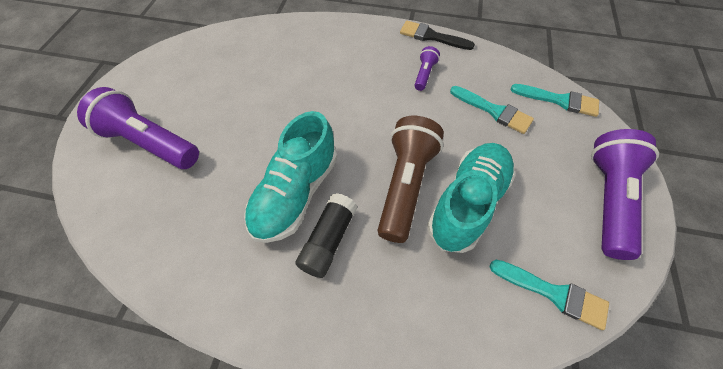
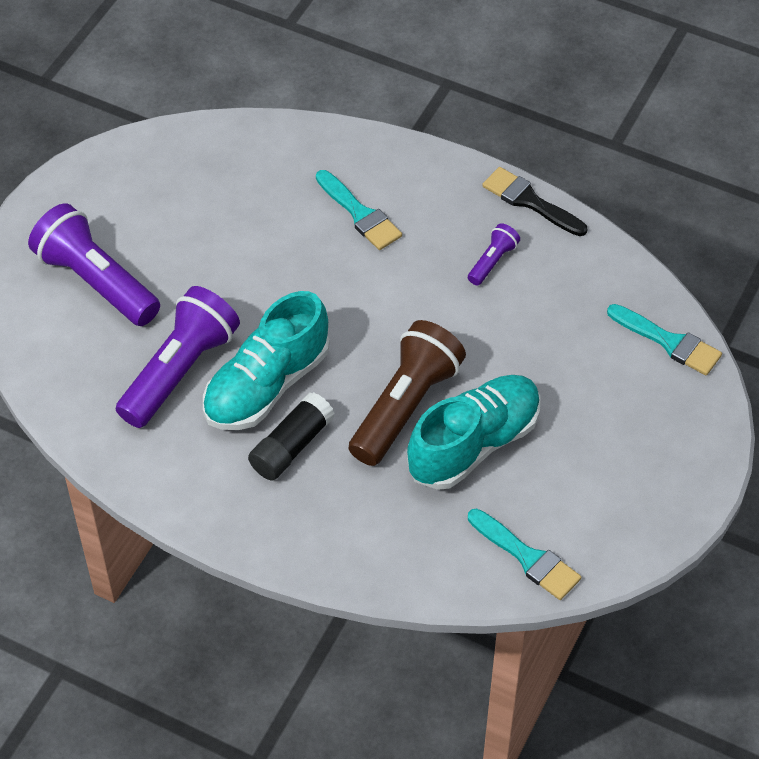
camera: 15 degrees right, 5 degrees down
(494, 111) = (567, 337): turquoise brush -> turquoise brush (360, 214)
(607, 199) = (653, 479): purple flashlight -> purple flashlight (179, 371)

